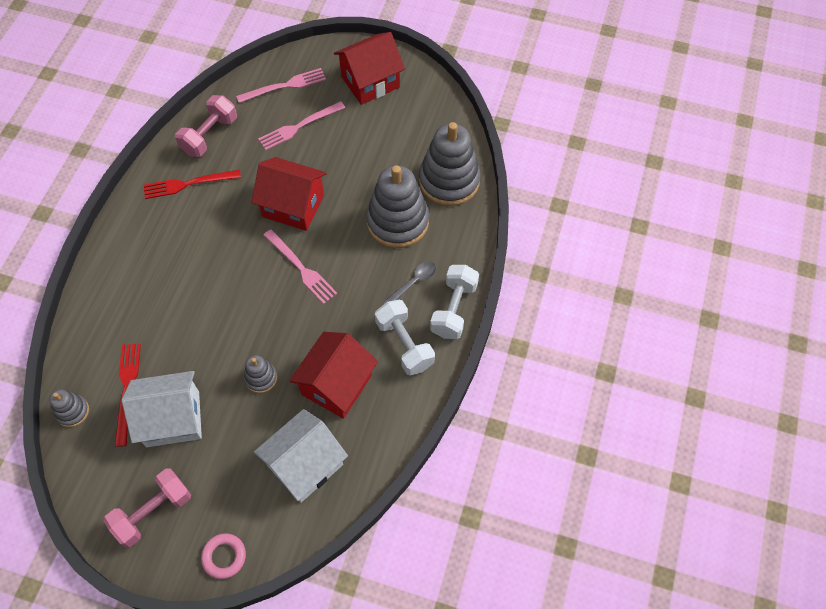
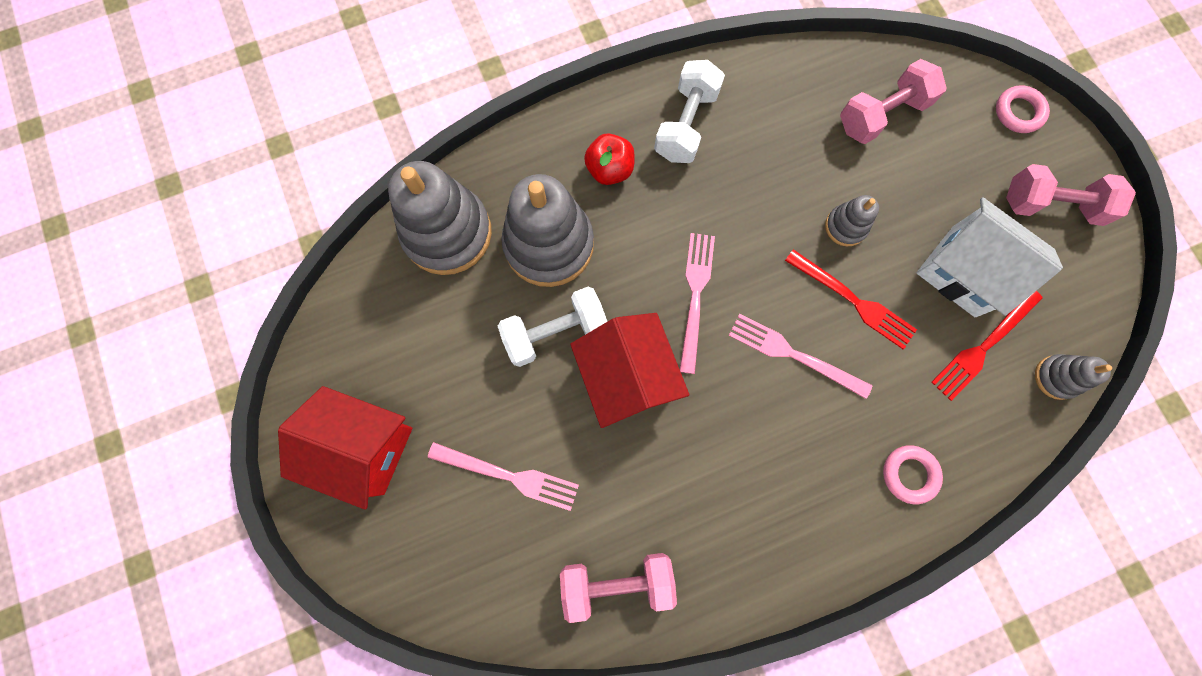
camera: 130 degrees left, 15 degrees up
(114, 292) = (909, 474): none -> pink ring
(188, 184) = (707, 535): red fork -> red fork (853, 301)
(285, 86) = (458, 557): pink fork -> pink fork (793, 354)
(305, 465) = (881, 115): white house -> pink dumbbell
(336, 385) = (784, 151): red house -> none
(413, 282) = (609, 170): grey spoon -> red apple
(453, 309) = (606, 109): white dumbbell -> white dumbbell (555, 332)

